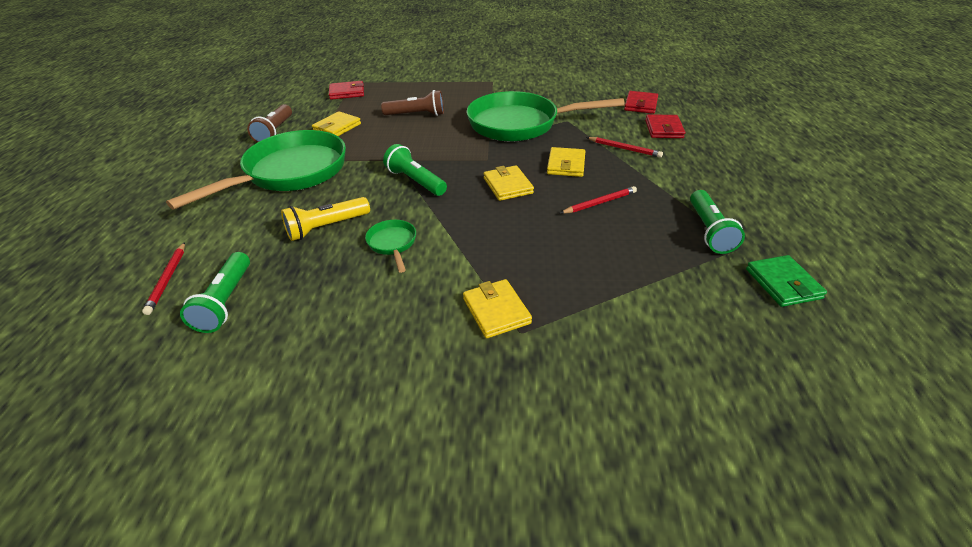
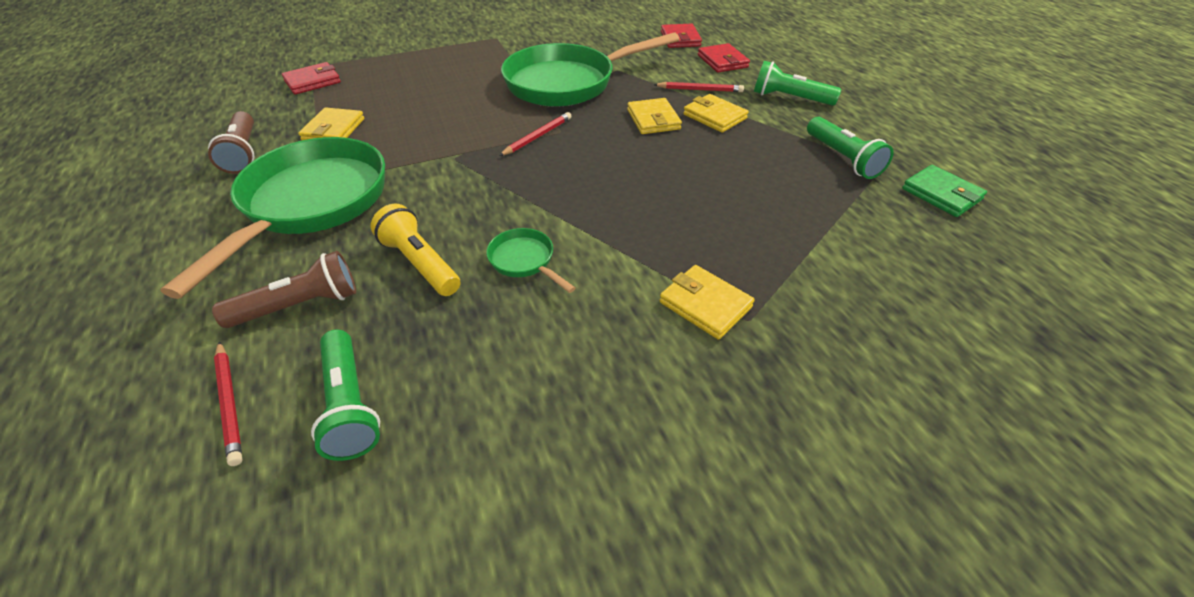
camera: 25 degrees left, 5 degrees up
(326, 227) = (420, 263): yellow flashlight -> yellow flashlight turned 105 degrees clockwise
(415, 181) = (494, 176): green flashlight -> green flashlight (789, 98)
(416, 115) = (432, 94): brown flashlight -> brown flashlight (300, 305)
(508, 186) = (608, 157): yellow wallet -> yellow wallet (714, 116)
(600, 203) = (719, 154): red pencil -> red pencil (537, 136)

